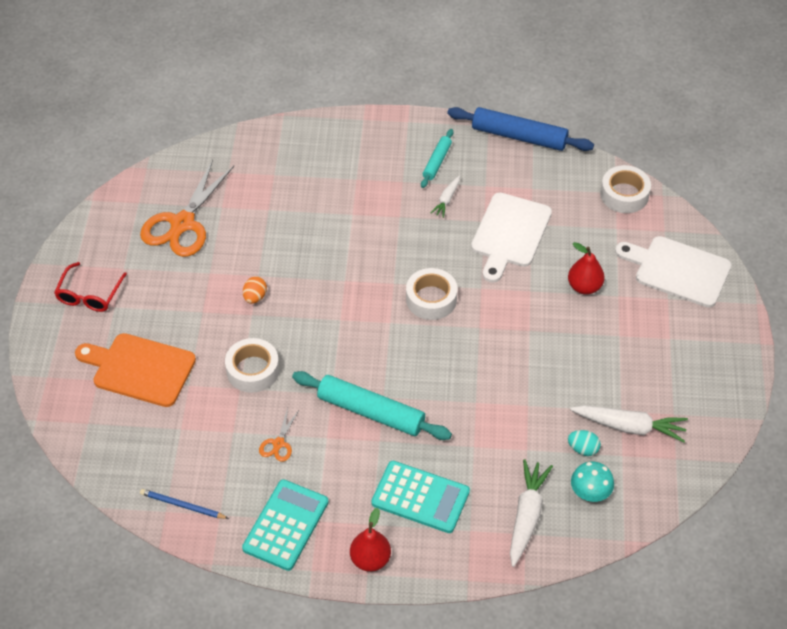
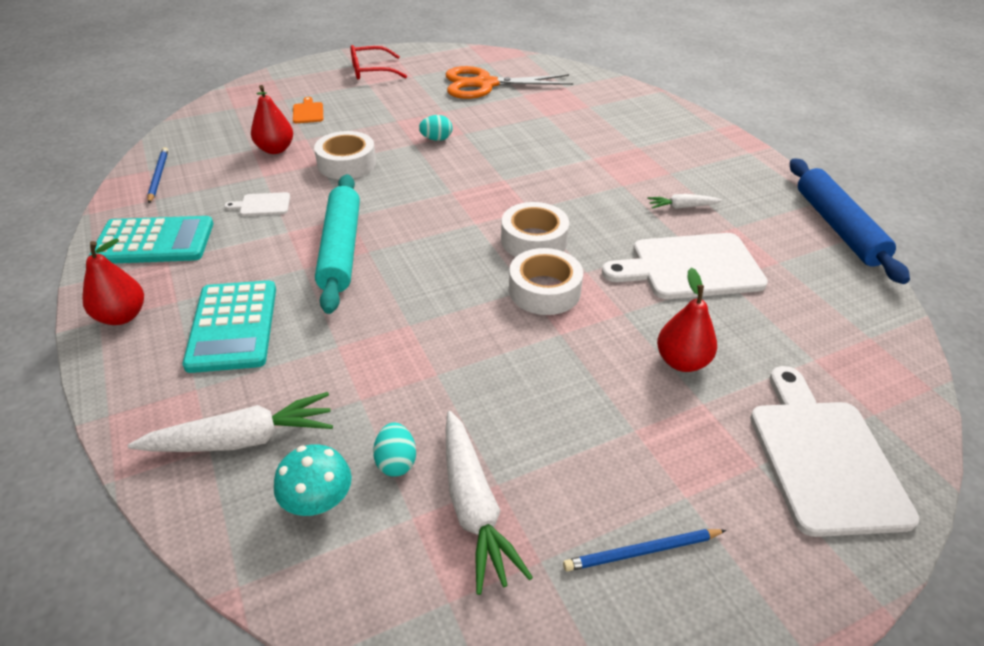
camera: 60 degrees right, 10 degrees down
(140, 369) = (308, 112): orange cutting board -> orange cutting board, size x0.44
(193, 412) = (275, 149): none -> red pear
(255, 297) = (436, 139): orange egg -> turquoise egg
(278, 443) = (262, 205): orange scissors -> white cutting board
(437, 162) = (723, 185): turquoise rolling pin -> none
(624, 195) = (878, 347): white tape -> white tape (544, 290)
(689, 372) = (642, 551): none -> blue pencil

